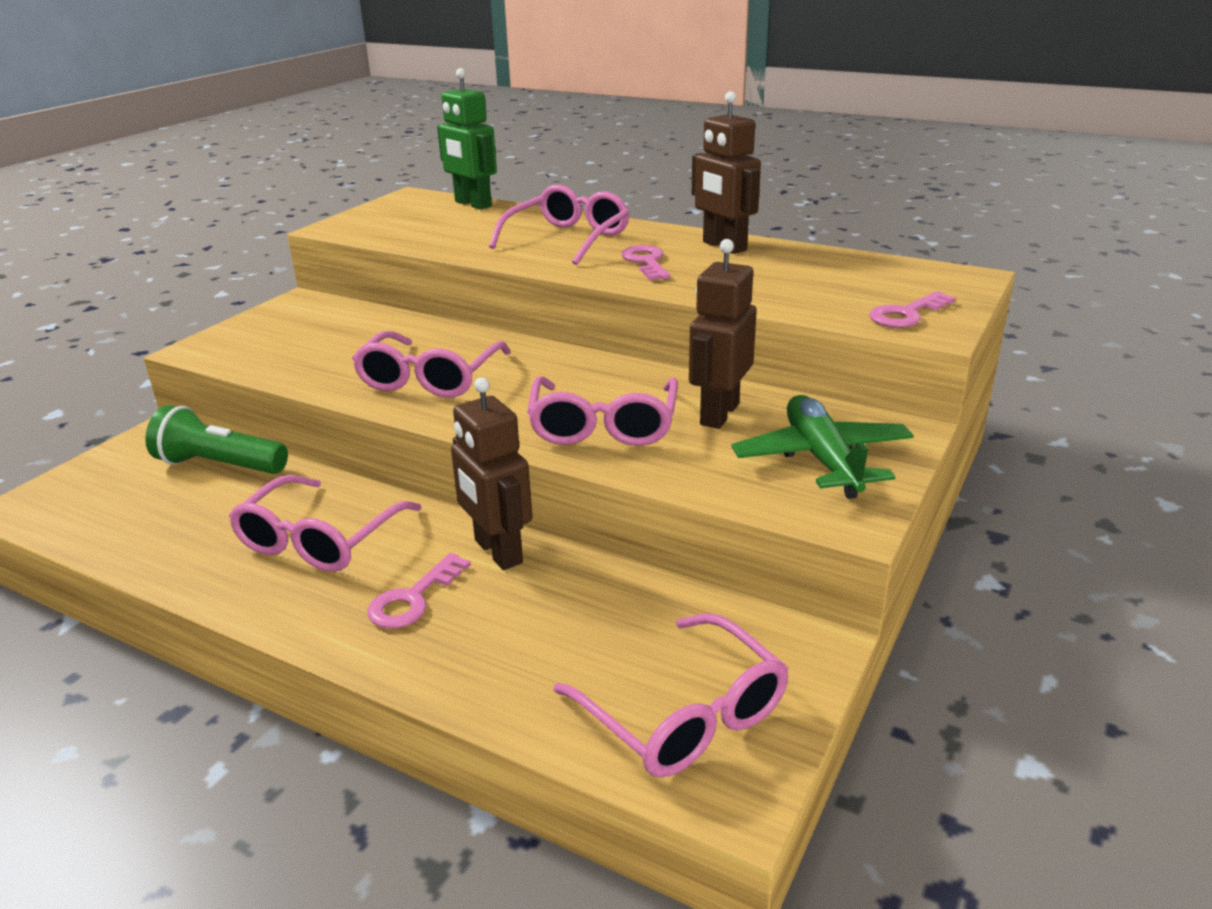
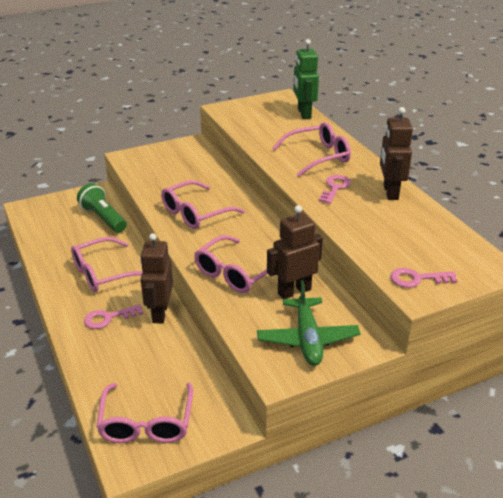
camera: 35 degrees right, 5 degrees up
(822, 459) = (307, 339): green plane -> green plane turned 150 degrees clockwise

